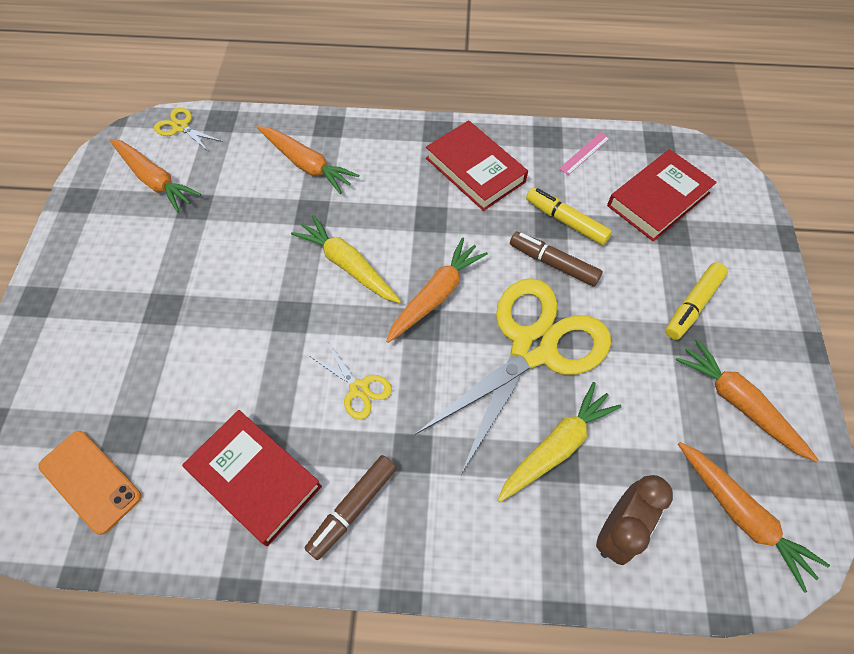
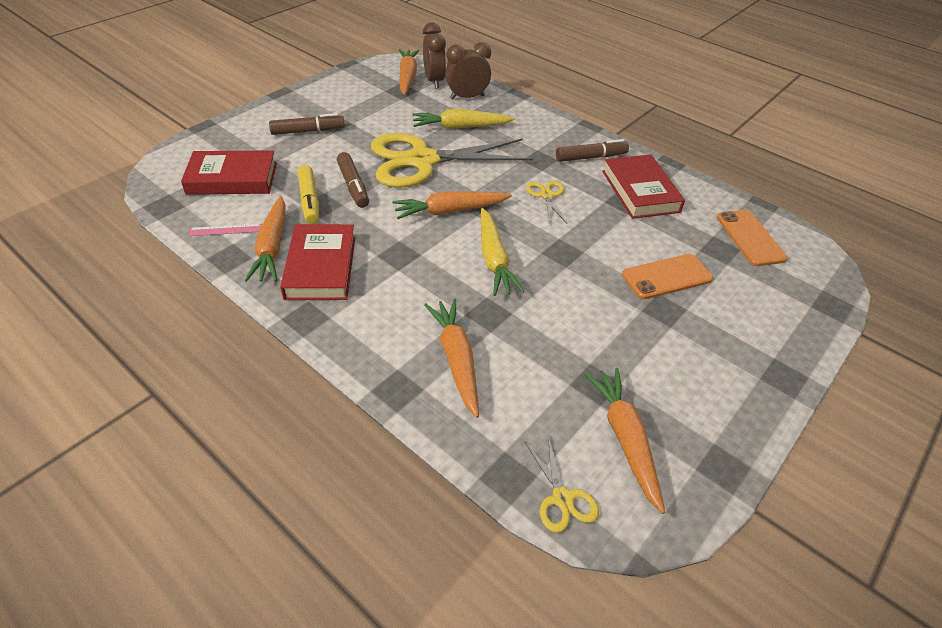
camera: 145 degrees left, 15 degrees down
(173, 351) = (667, 277): none -> orange phone
(692, 305) = (308, 131): yellow marker -> brown marker
(700, 537) = (434, 81): none -> brown clock
(738, 403) = (351, 97): orange carrot -> orange carrot (272, 247)

